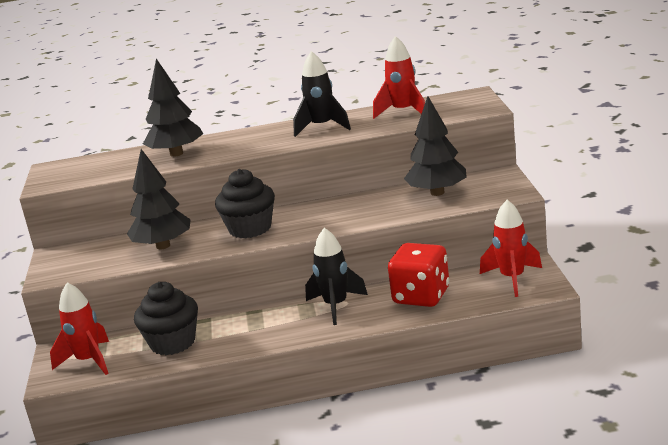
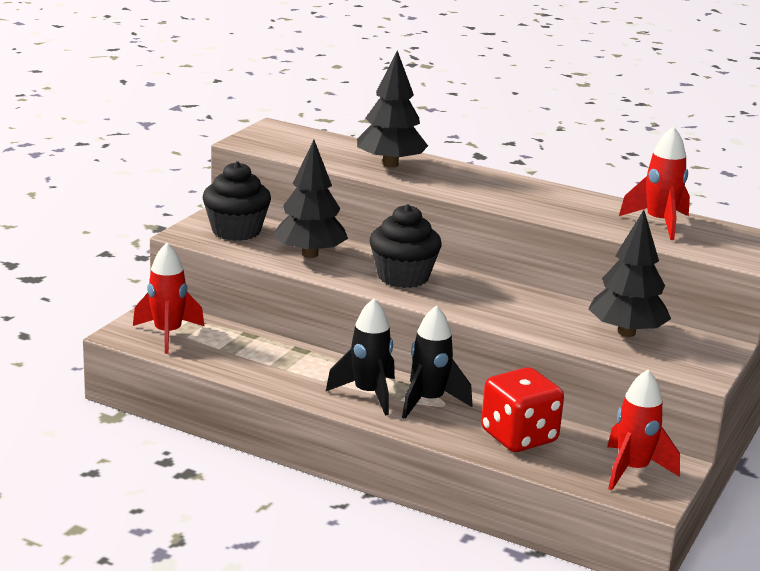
camera: 30 degrees right, 0 degrees up
(172, 343) = (250, 356): black cupcake -> black cupcake (236, 231)
(322, 127) = (556, 201): black rocket -> black rocket (368, 394)

